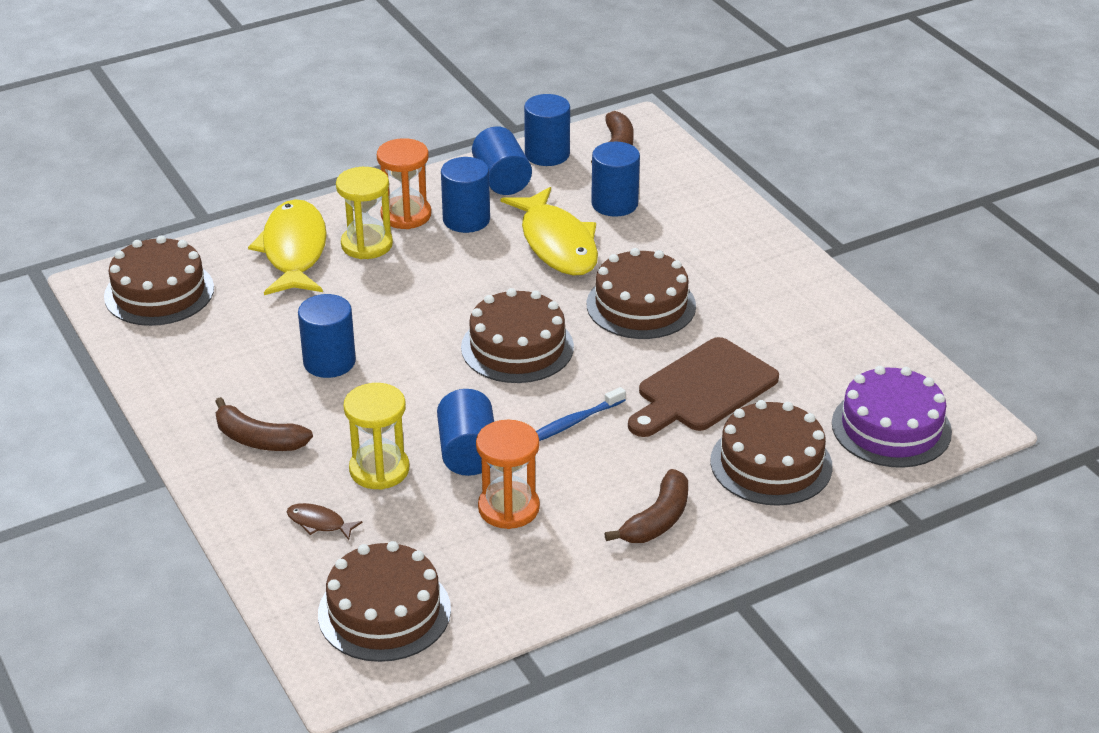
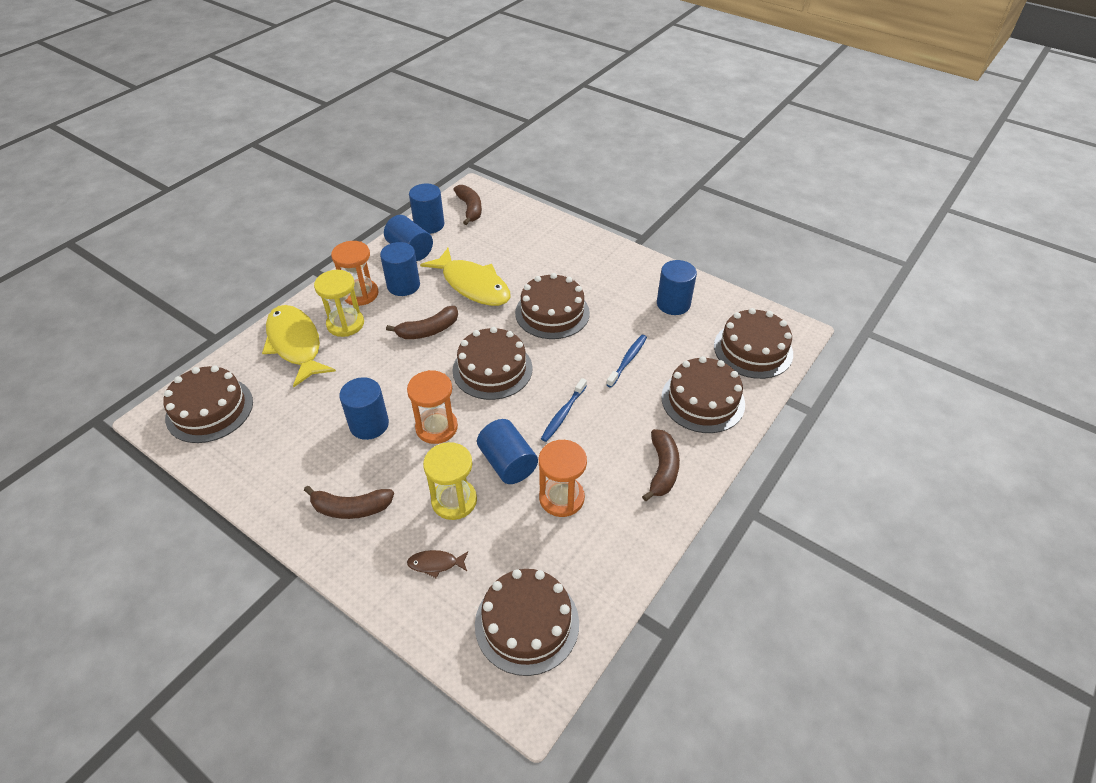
camera: 25 degrees left, 10 degrees up
(407, 389) = (436, 427): none -> orange hourglass
(465, 280) = (428, 330): none -> brown banana
(614, 204) = (492, 247): blue cylinder -> blue cylinder (673, 304)
(703, 389) = (627, 360): brown cutting board -> blue toothbrush
(891, 427) = (753, 349): purple cake -> brown cake

